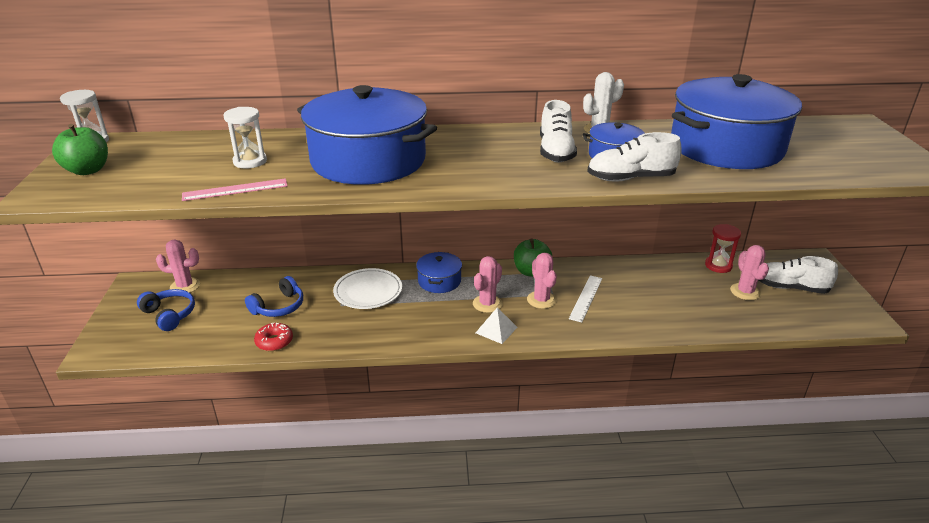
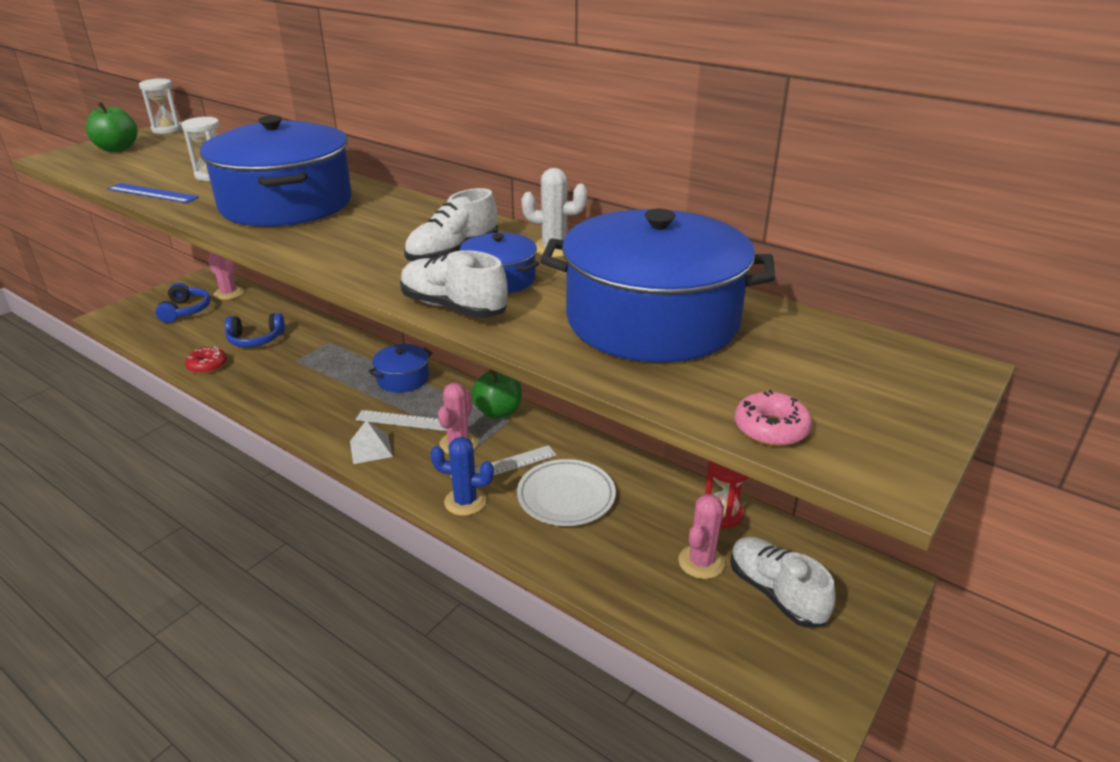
camera: 40 degrees right, 0 degrees up
(235, 190) = (152, 193): pink ruler -> blue ruler
(368, 292) = (333, 359): white plate -> white plate (566, 496)
(487, 304) = (405, 421): pink cactus -> white ruler
(600, 327) = (465, 501): none -> blue cactus
(866, 172) = (771, 429): none -> pink donut

